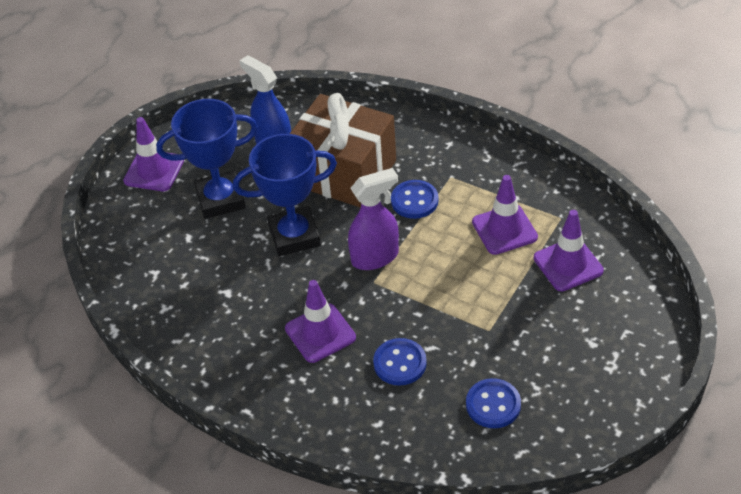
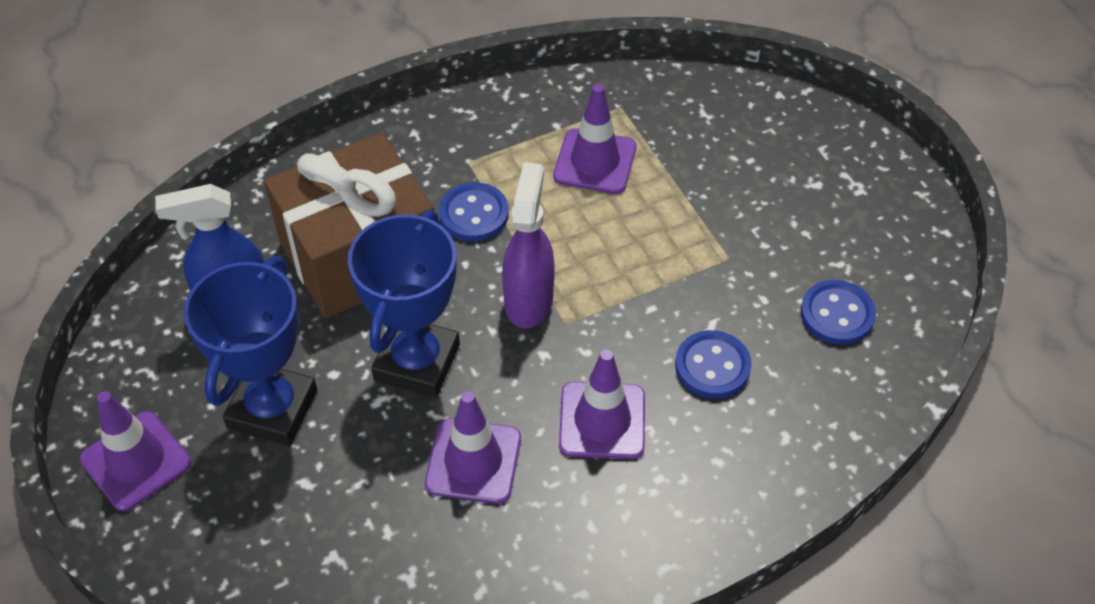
camera: 60 degrees left, 5 degrees up
(568, 264) = (693, 140): purple traffic cone -> purple traffic cone (473, 461)

